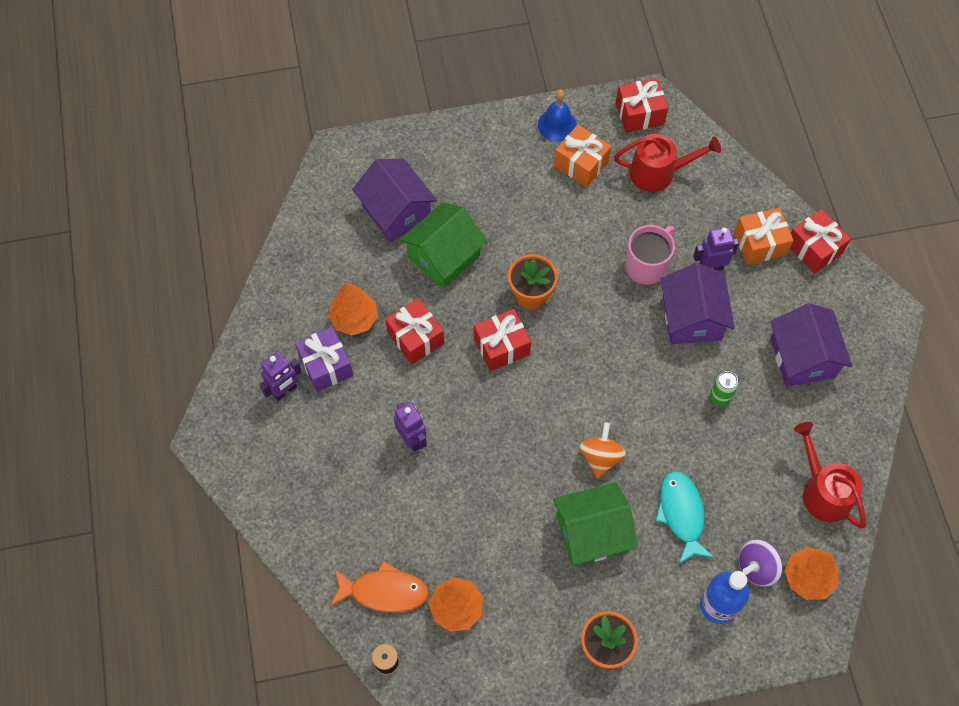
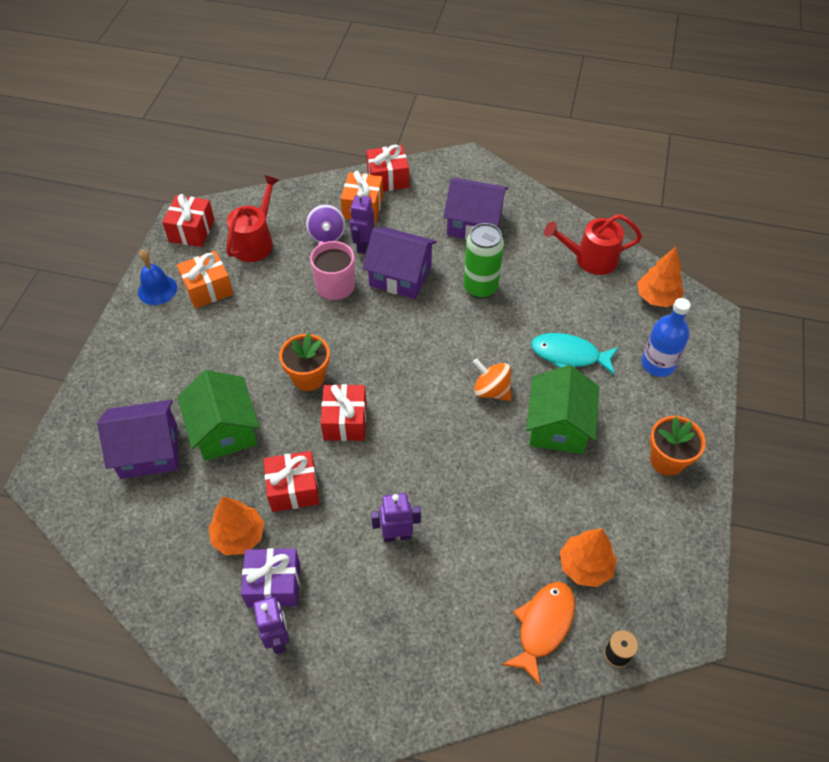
camera: 65 degrees left, 10 degrees down
(719, 398) = (480, 288): green can -> green can, size x1.80
(756, 567) = (636, 326): purple spinning top -> purple spinning top (327, 235)

